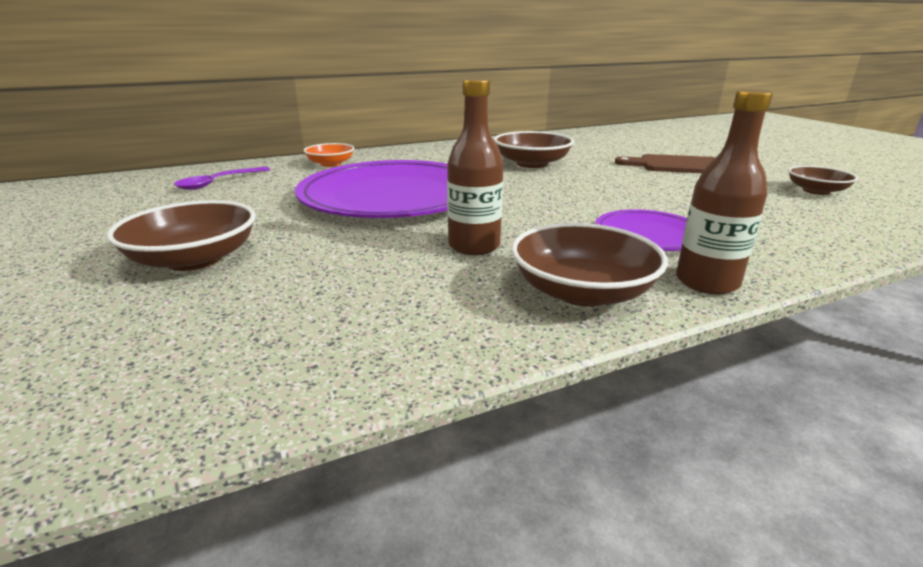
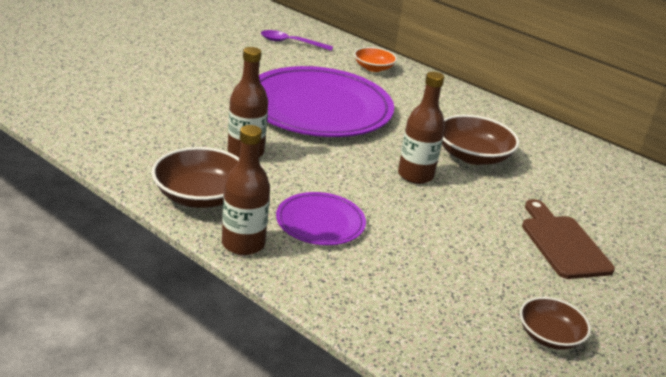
camera: 60 degrees right, 5 degrees up
(194, 259) = (170, 74): brown bowl -> none
(559, 185) = (415, 175): none -> brown bottle

